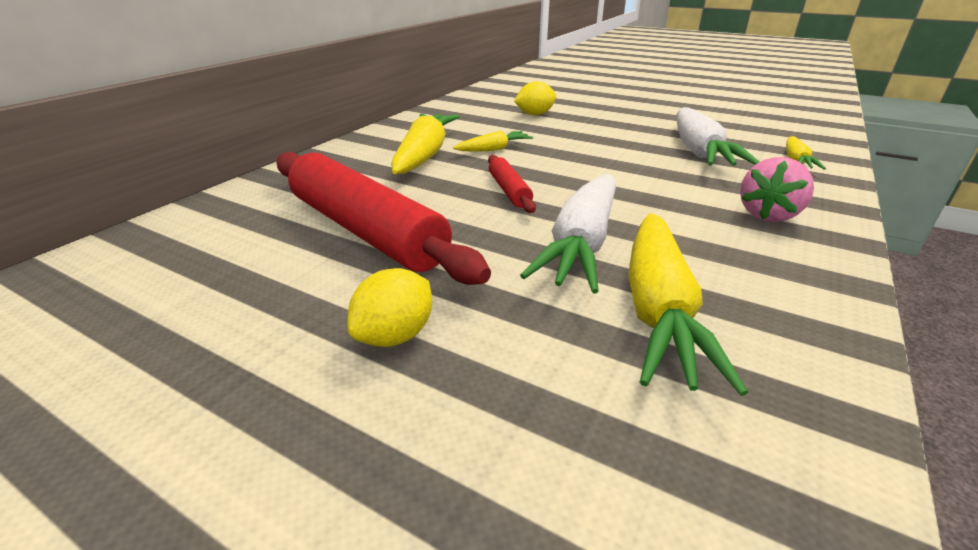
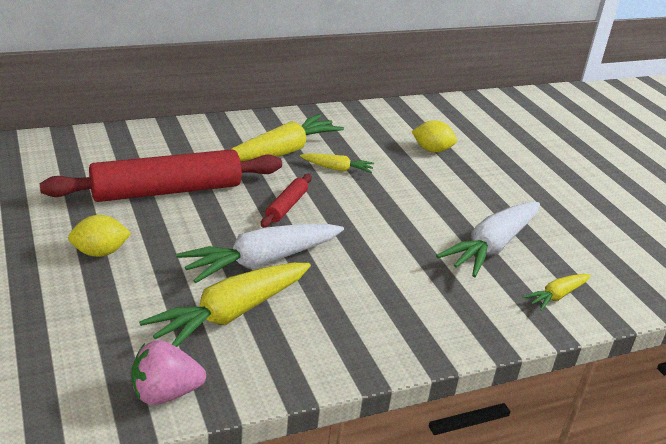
camera: 35 degrees right, 0 degrees up
(366, 230) = (166, 191): red rolling pin -> red rolling pin turned 75 degrees clockwise
(768, 215) = (420, 313): pink strawberry -> pink strawberry (165, 393)

